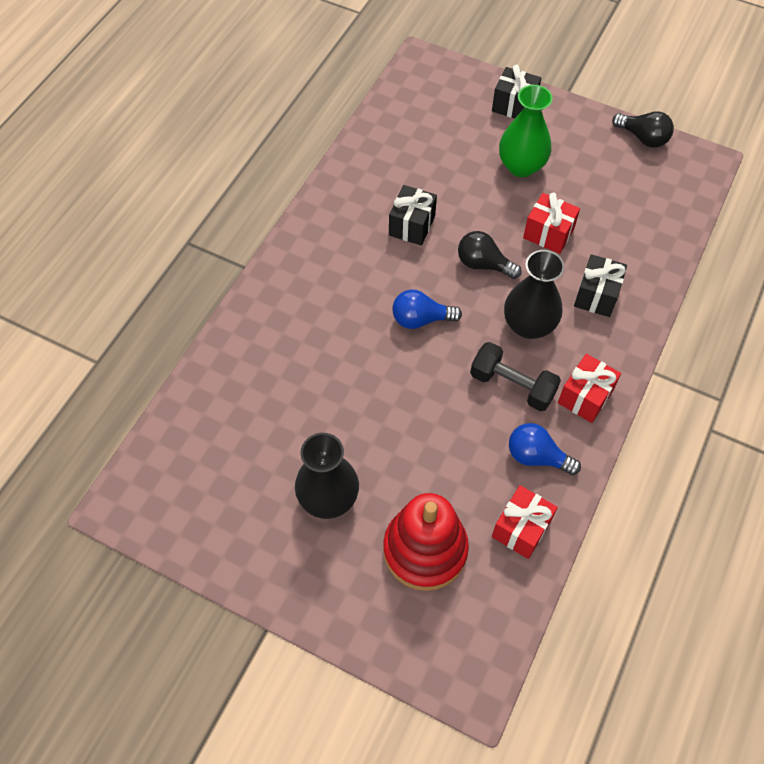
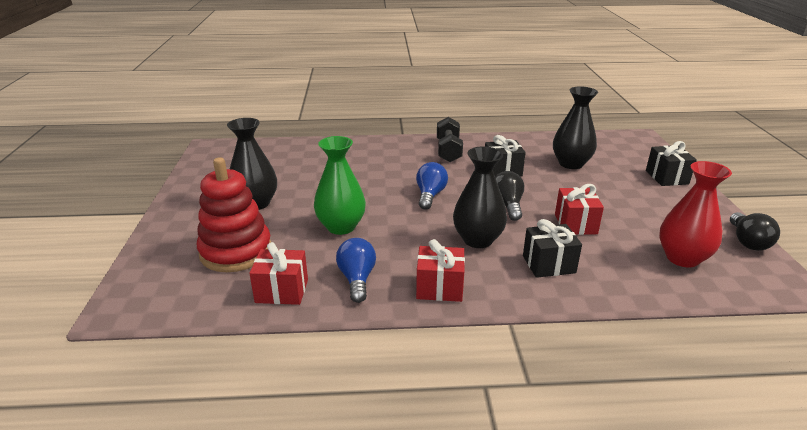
camera: 60 degrees right, 30 degrees down
(421, 319) = (430, 195): blue light bulb -> blue light bulb turned 45 degrees clockwise
(437, 158) = (571, 164): none -> black vase
(512, 385) = (413, 248): black dumbbell -> black dumbbell (448, 151)
(521, 166) = (618, 195): green vase -> green vase (341, 226)
(639, 198) = (682, 258): none -> red vase

